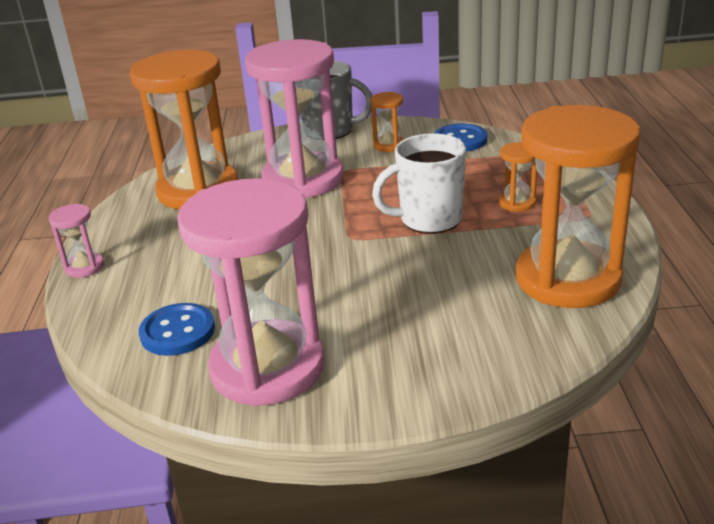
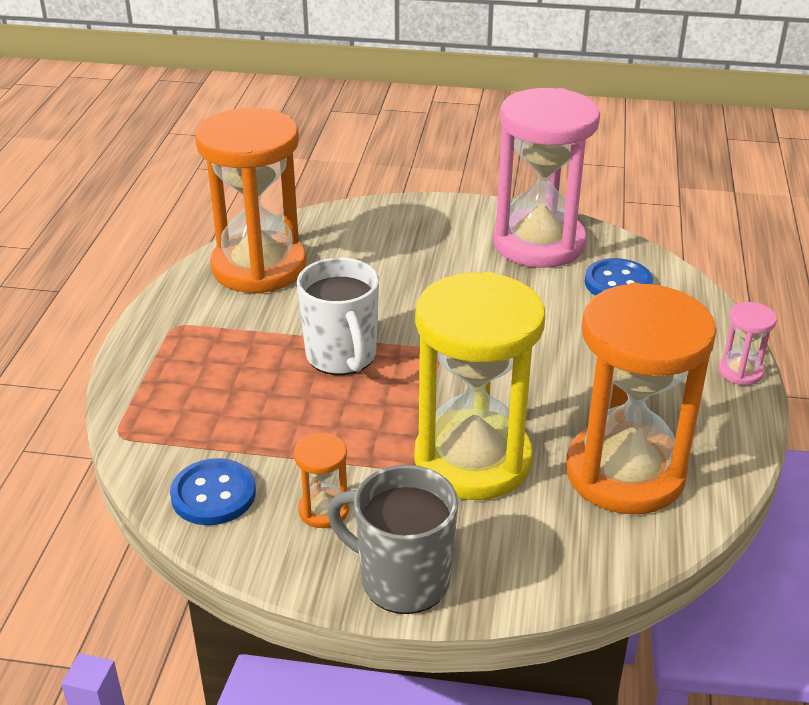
camera: 170 degrees left, 5 degrees up
(303, 180) = (472, 460): pink hourglass -> yellow hourglass
(429, 220) = (342, 356): white mug -> white mug turned 75 degrees clockwise
(517, 203) = (231, 359): orange hourglass -> none

